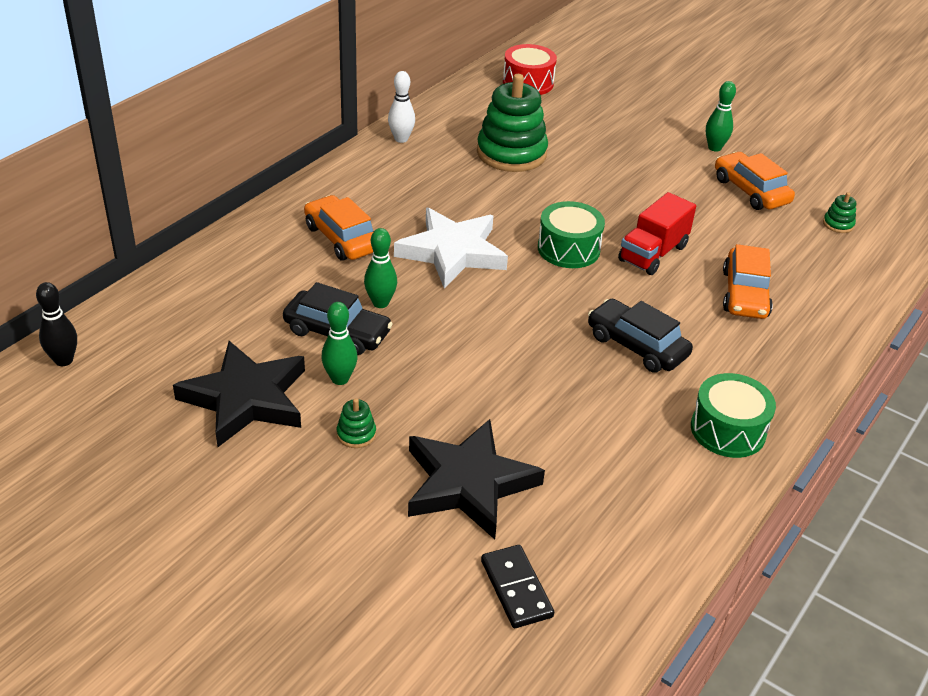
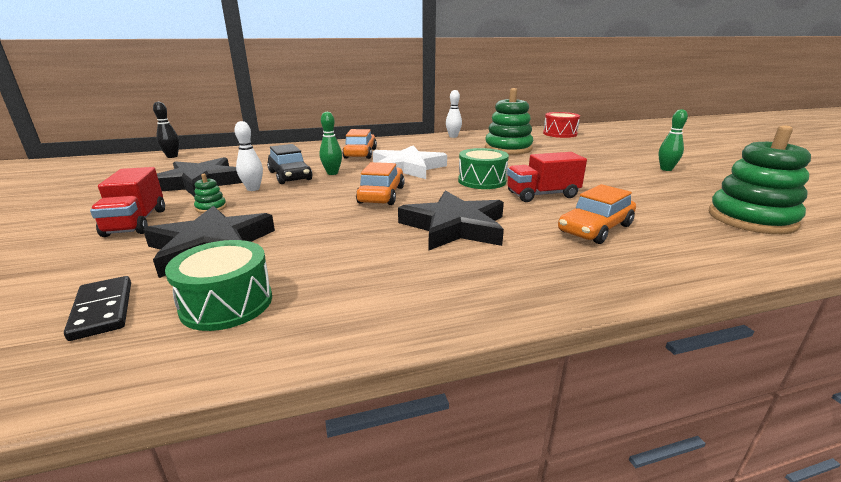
camera: 40 degrees right, 15 degrees down
(321, 497) = (136, 222): none -> red truck
(340, 379) = (253, 189): green bowling pin -> white bowling pin
(516, 589) = (102, 310): black domino -> black domino turned 45 degrees counterclockwise
(637, 345) = (454, 226): black car -> black star
(728, 430) = (451, 293): green drum -> green drum (227, 303)
(750, 191) = (674, 189): orange car -> orange car (381, 195)
(838, 224) = (751, 219): green stacking toy -> green stacking toy, size x2.45

